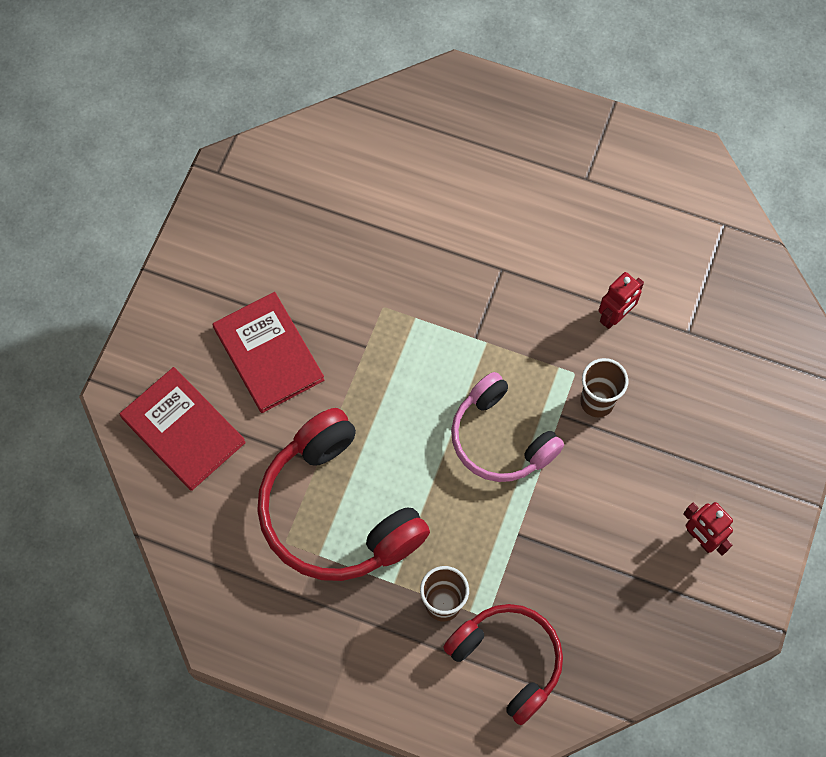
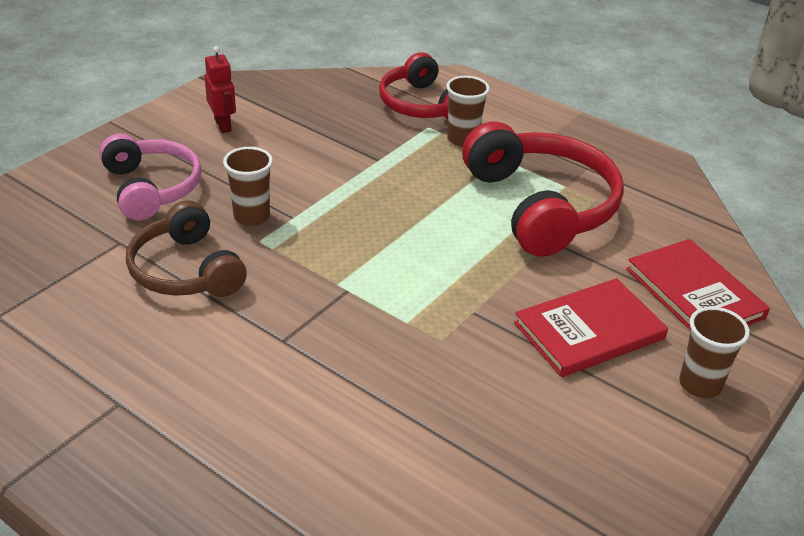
camera: 165 degrees left, 30 degrees down
(177, 324) = (700, 384): none -> brown cup
(268, 354) = (589, 331): red book -> red book turned 75 degrees clockwise
(500, 438) = (362, 215): pink headphones -> pink headphones (151, 188)
(615, 316) = (186, 270): red robot -> brown headphones

